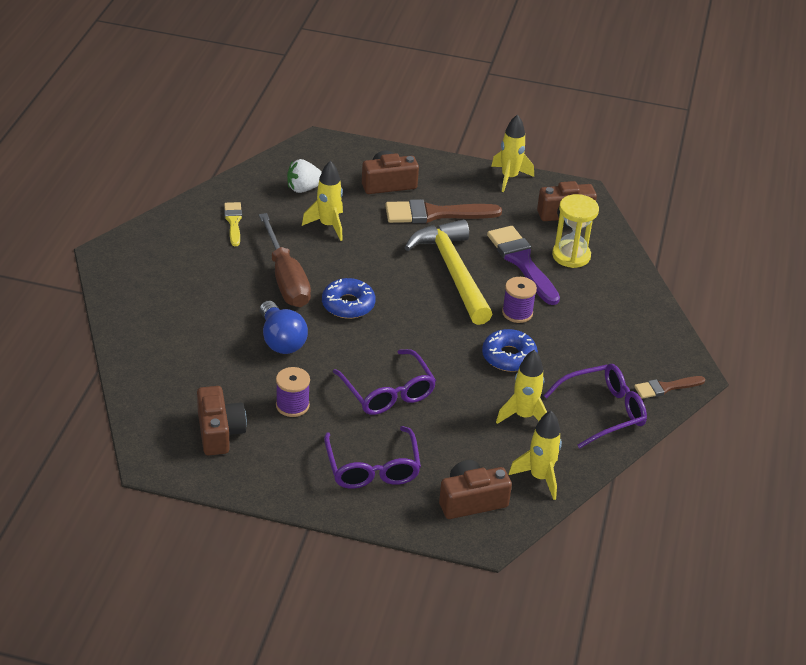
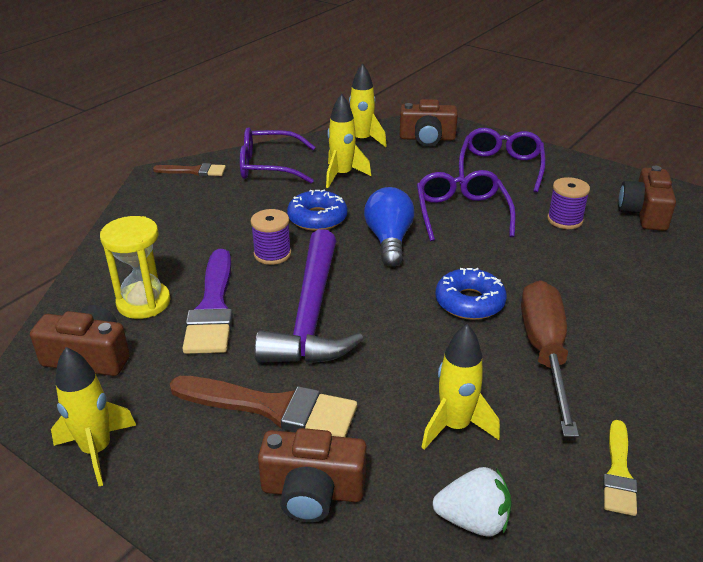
camera: 155 degrees left, 5 degrees down
(281, 340) = (566, 279): blue light bulb -> blue light bulb (389, 240)
(453, 272) = (311, 314): yellow hammer -> purple hammer

